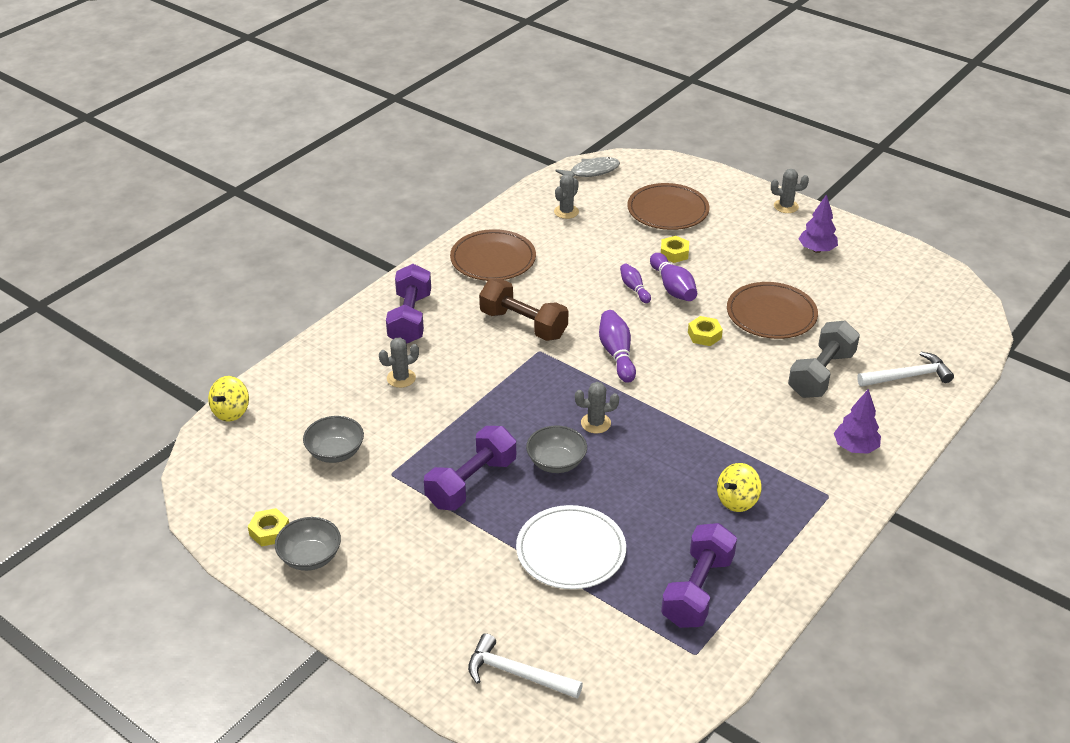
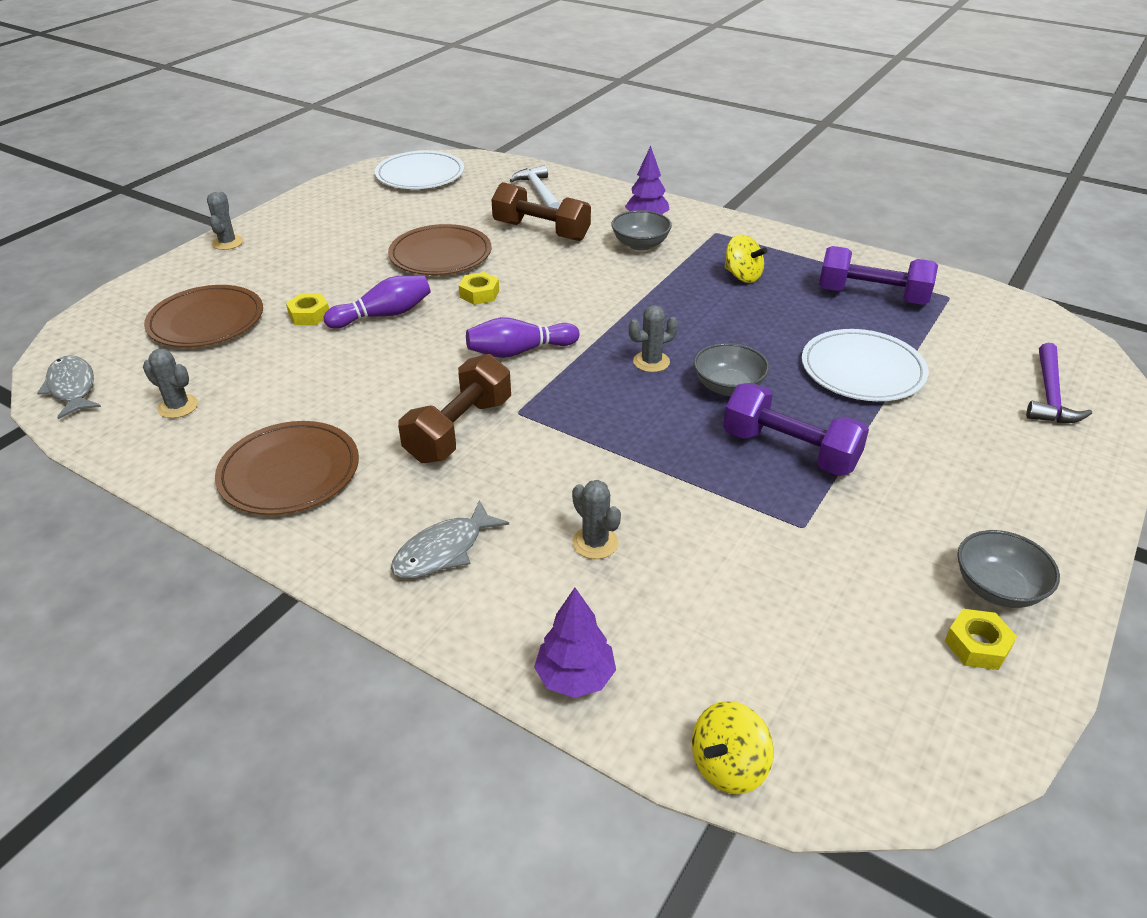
camera: 95 degrees left, 0 degrees up
(231, 412) = (728, 766): yellow spinning top -> yellow spinning top turned 120 degrees clockwise
(335, 452) = (782, 595): grey bowl -> grey bowl (640, 244)
(410, 319) = (443, 551): purple dumbbell -> grey fish
(517, 673) = (1049, 395): white hammer -> purple hammer
(595, 423) = (651, 362): grey cactus -> grey cactus turned 75 degrees clockwise
(634, 288) = (383, 342): purple bowling pin -> none
(816, 250) = (322, 227): purple tree -> purple tree (575, 678)
(821, 374) = (541, 231): grey dumbbell -> brown dumbbell
(936, 300) = (420, 175): none -> white plate

